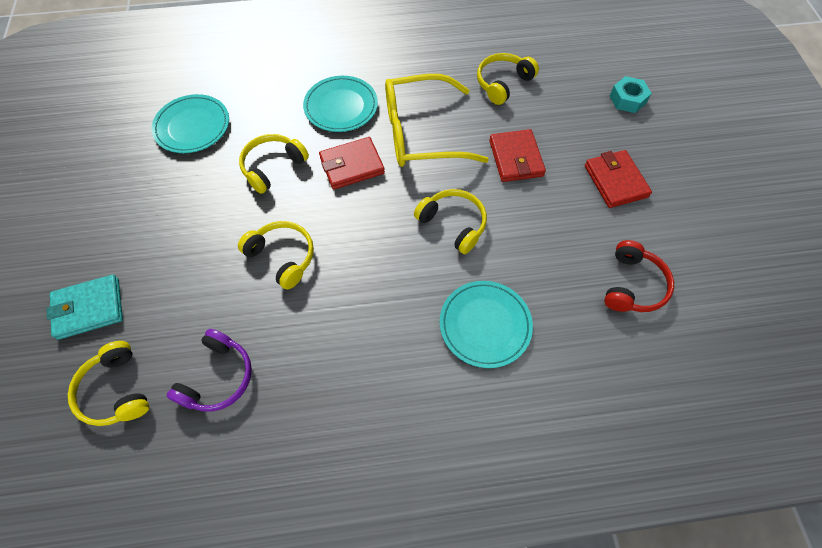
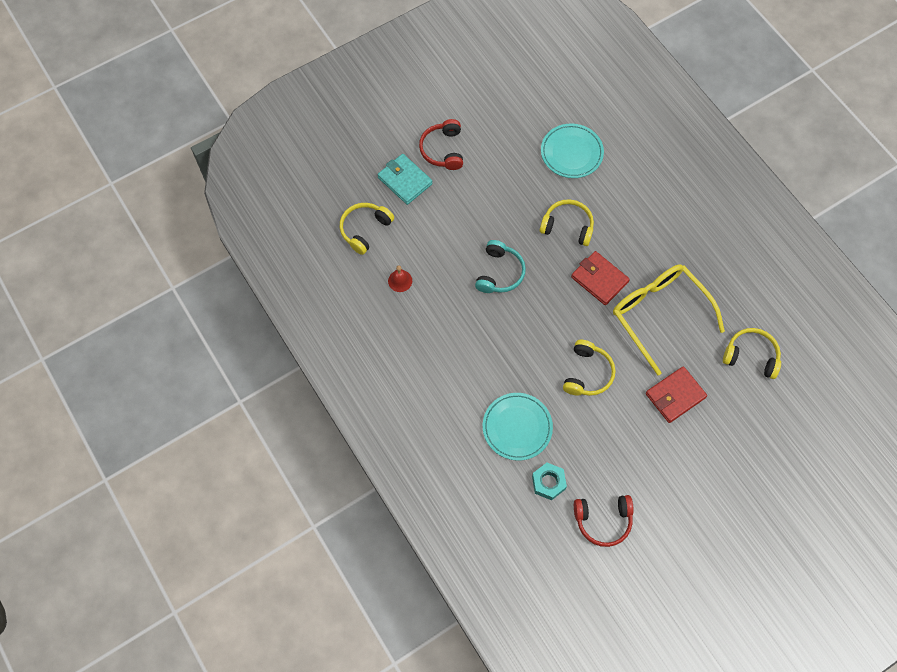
camera: 65 degrees right, 5 degrees up
(85, 247) = (443, 150): none -> red headphones
(218, 377) = (400, 281): purple headphones -> red bell
(282, 257) = (499, 273): yellow headphones -> turquoise headphones
(341, 107) = (650, 244): turquoise plate -> none
(615, 181) = (695, 481): red wallet -> none
(627, 99) = (795, 466): turquoise nut -> turquoise nut (548, 482)

